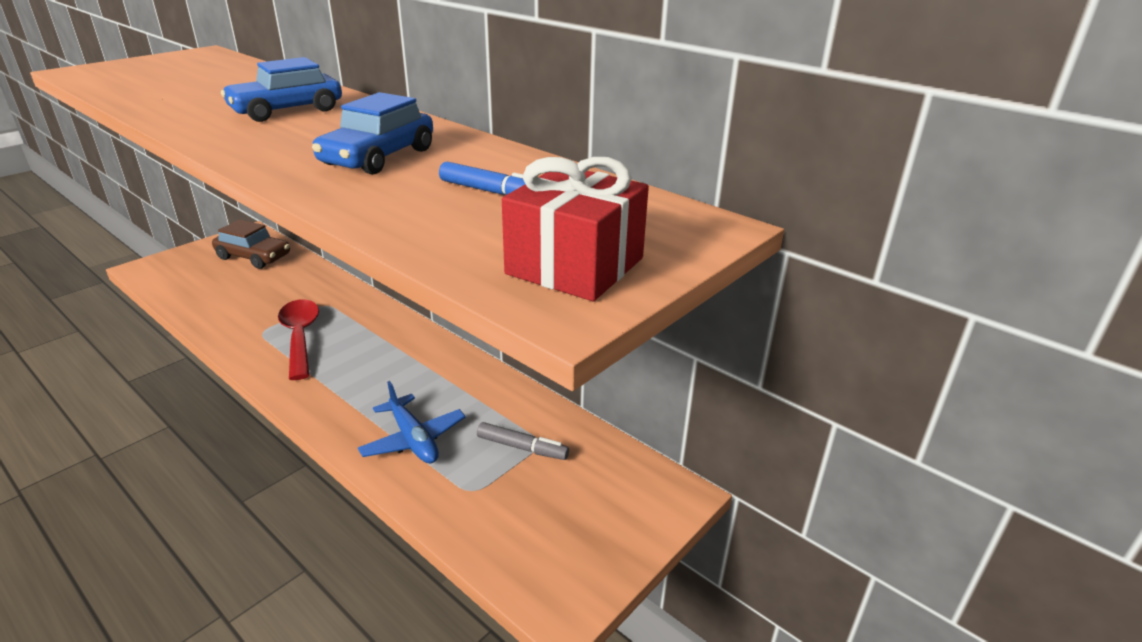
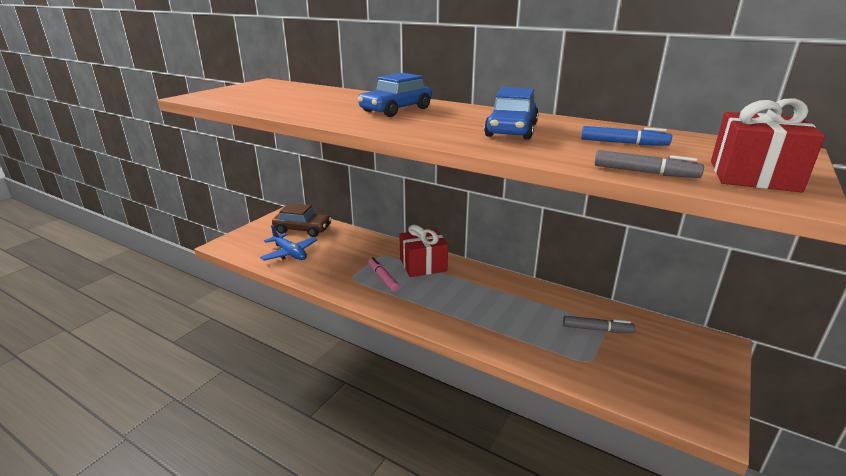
camera: 10 degrees left, 5 degrees down
(300, 337) = (382, 278): red spoon -> pink marker
(366, 325) = (423, 265): none -> red gift
(413, 439) = (520, 334): blue plane -> blue plane (289, 253)
(432, 244) = (645, 172): none -> grey marker

